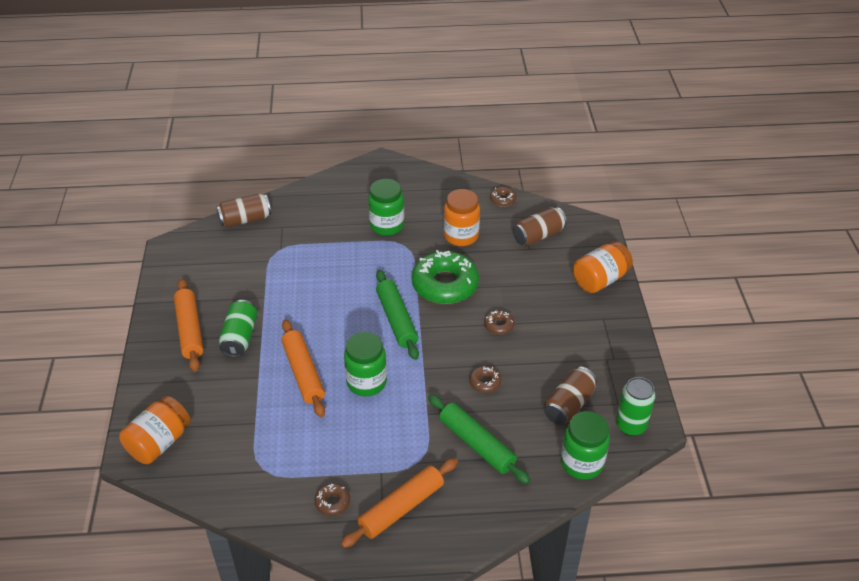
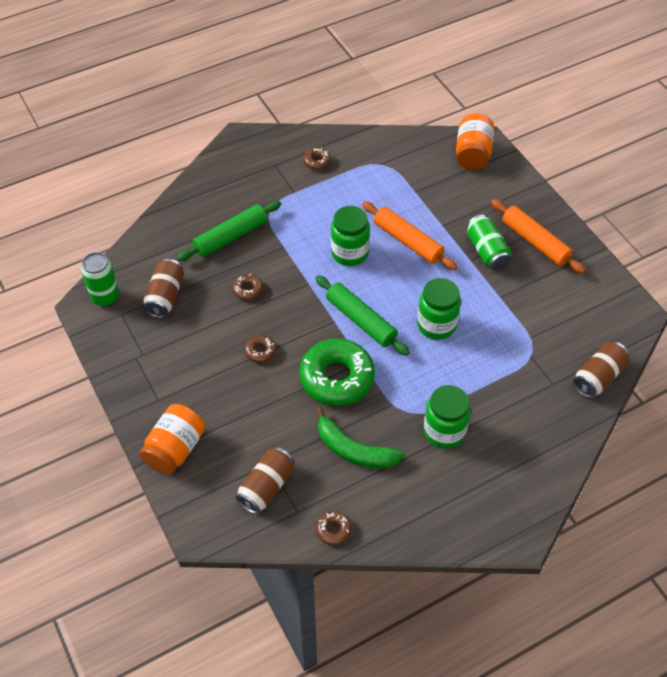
camera: 155 degrees right, 10 degrees up
(401, 508) = (265, 175): orange rolling pin -> none
(461, 236) = (354, 450): orange jar -> green banana
(477, 444) = (230, 237): green rolling pin -> green rolling pin turned 60 degrees counterclockwise
(581, 463) = (139, 252): green jar -> green jar (436, 325)

